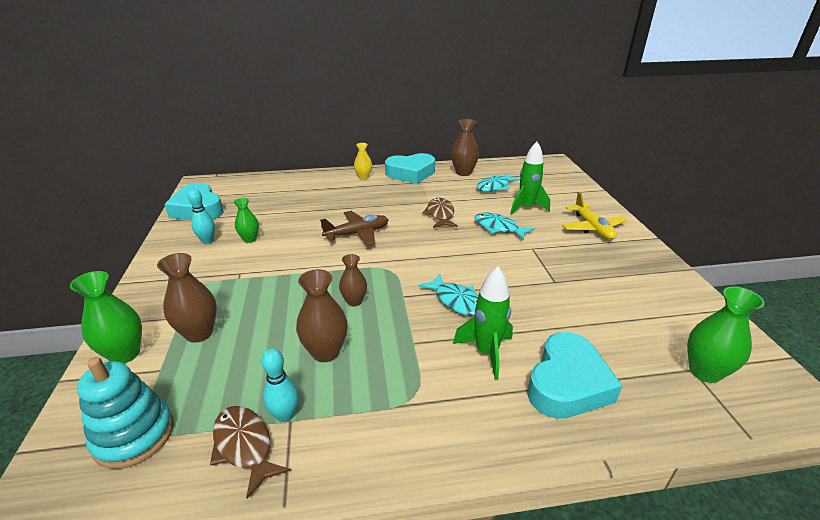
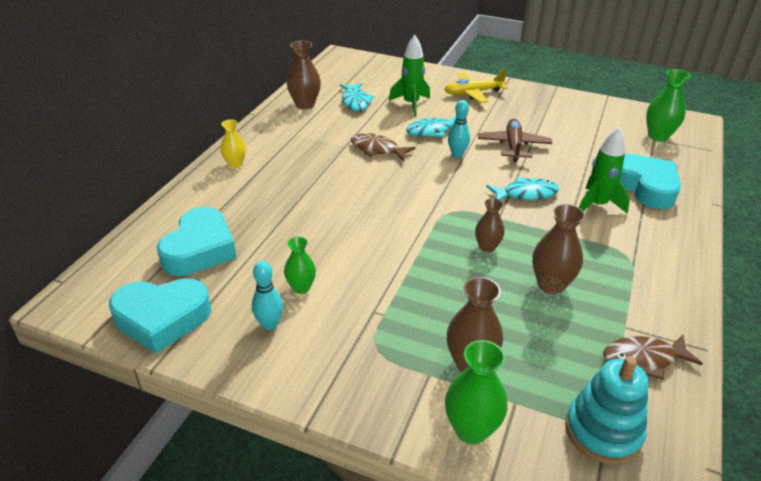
camera: 60 degrees left, 5 degrees up
(285, 415) = (618, 328): turquoise bowling pin -> turquoise bowling pin (457, 154)
(357, 234) = (365, 209): brown plane -> brown plane (513, 146)
(411, 173) = (266, 133): turquoise heart -> turquoise heart (200, 249)
(592, 228) = (473, 93): yellow plane -> yellow plane turned 150 degrees clockwise

